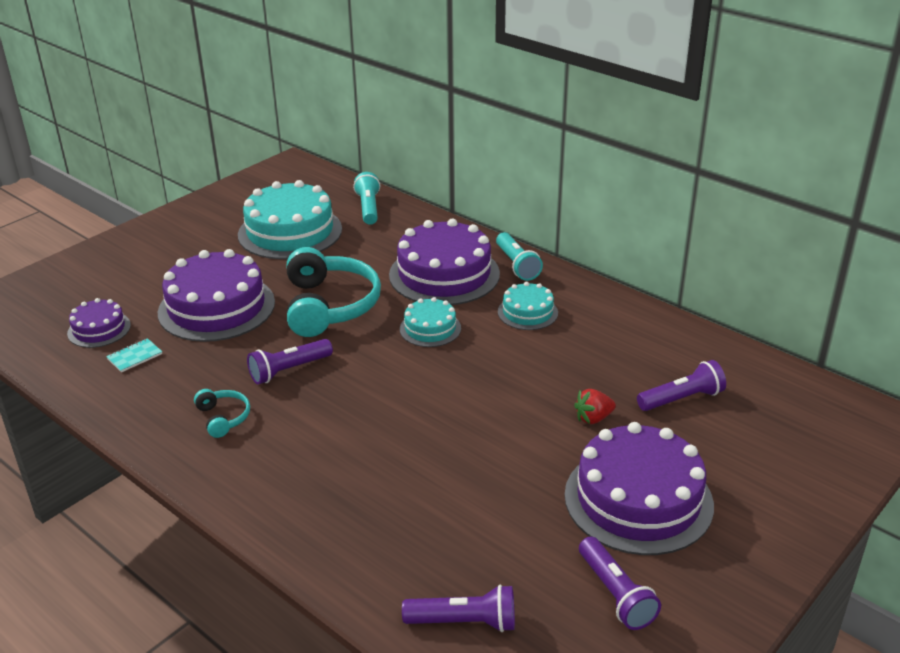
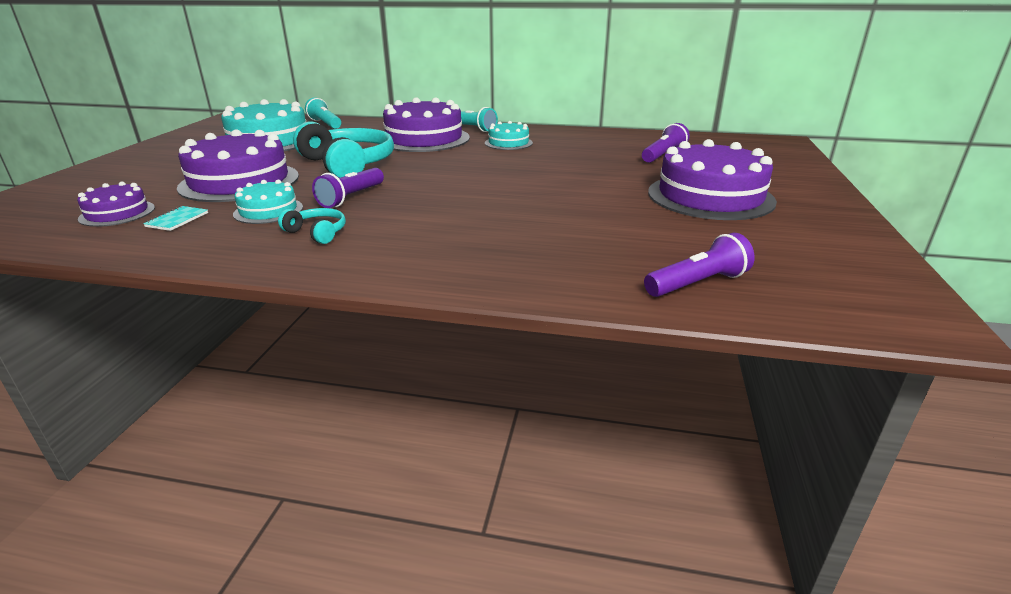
camera: 30 degrees left, 5 degrees down
(430, 328) = (446, 160): turquoise cake -> turquoise cake (268, 210)
(593, 418) = (623, 172): red strawberry -> none
(615, 594) = (773, 238): purple flashlight -> none

